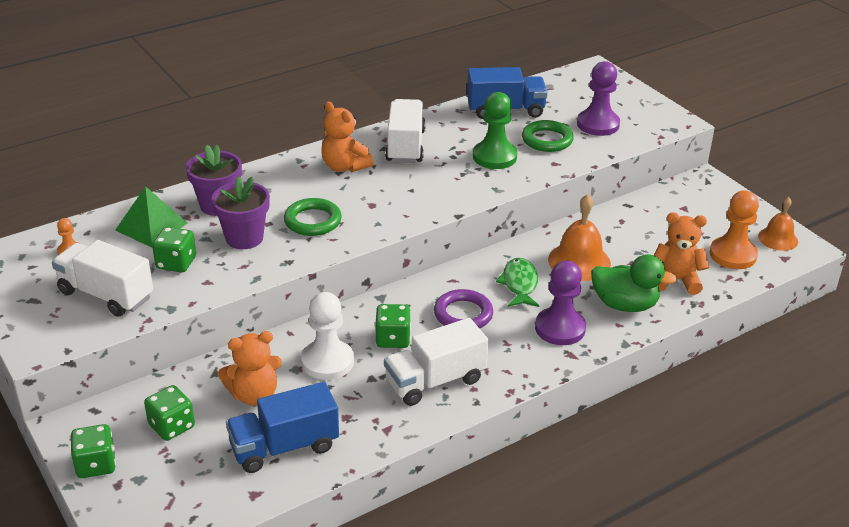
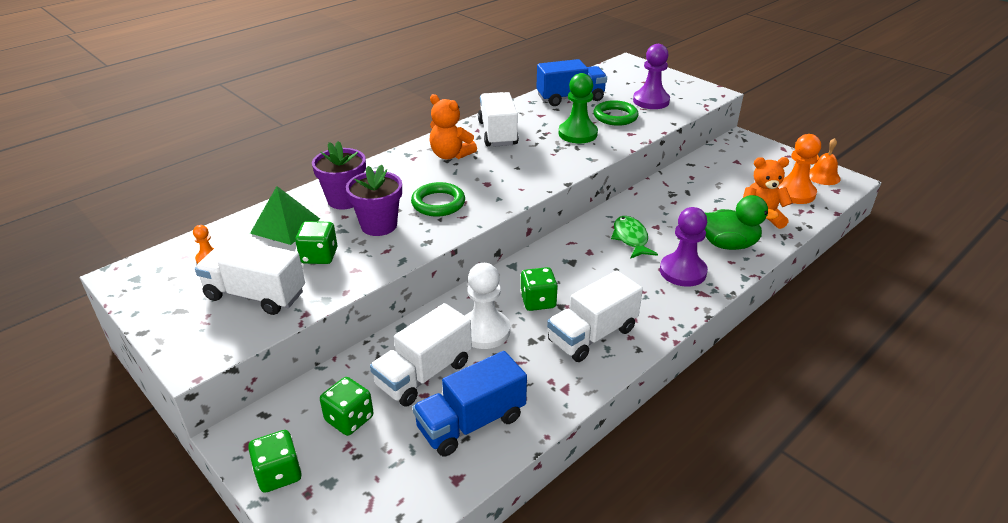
camera: 10 degrees left, 0 degrees up
(254, 395) = (424, 374): orange teddy bear -> white truck
(463, 314) = (592, 270): purple ring -> none
(579, 261) = (672, 213): orange bell -> none

